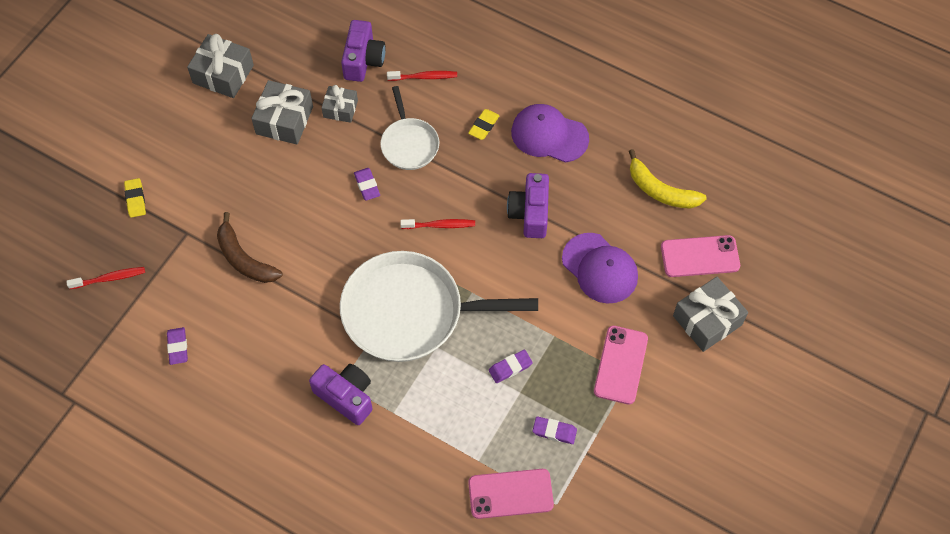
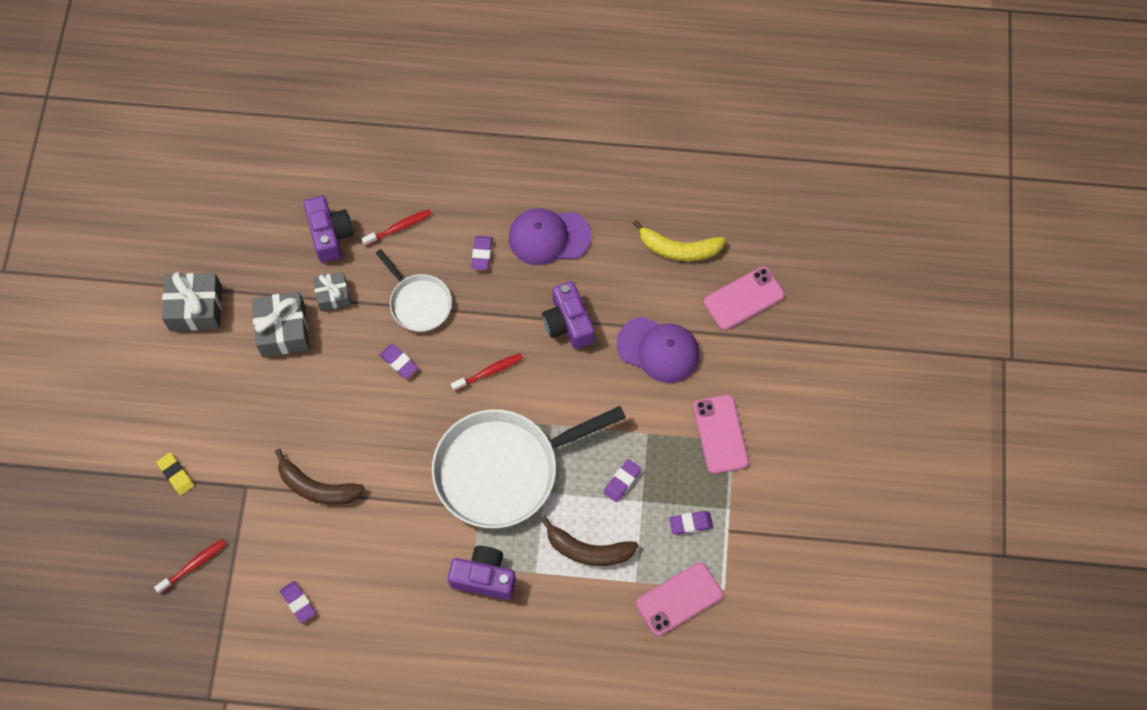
camera: 25 degrees left, 5 degrees up
(450, 414) = (588, 550): none -> brown banana
(483, 126) = (482, 254): yellow eraser -> purple eraser
(707, 320) = (778, 357): grey gift -> none

